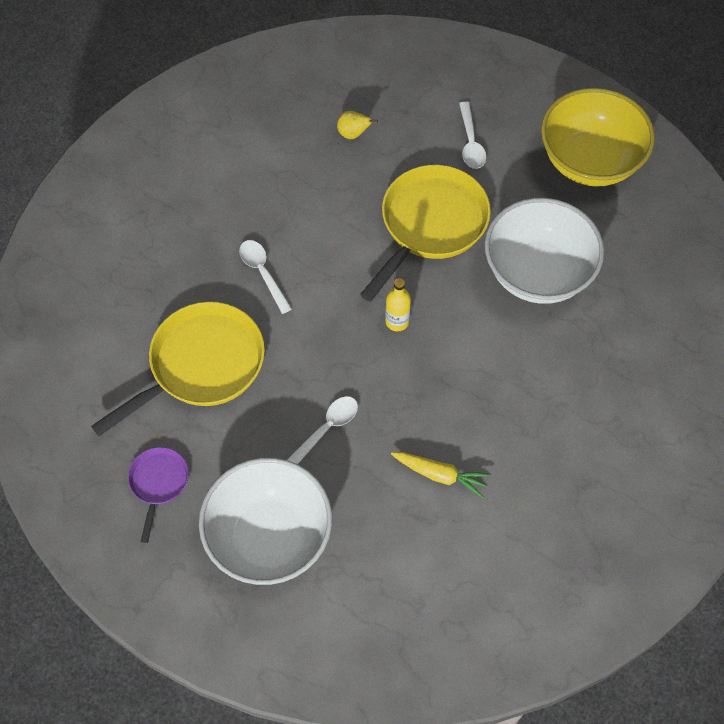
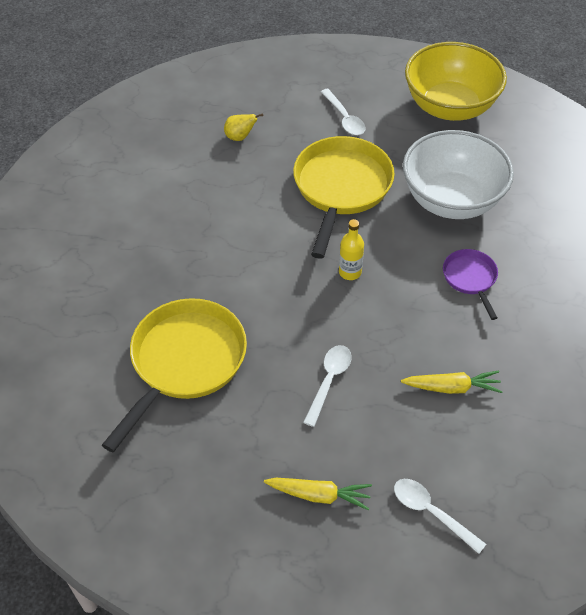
camera: 20 degrees left, 10 degrees down
(158, 483) = (188, 481): purple pan -> purple pan (470, 279)
(263, 273) = (209, 267): white spoon -> white spoon (431, 512)
(269, 537) = (319, 495): white bowl -> yellow carrot

